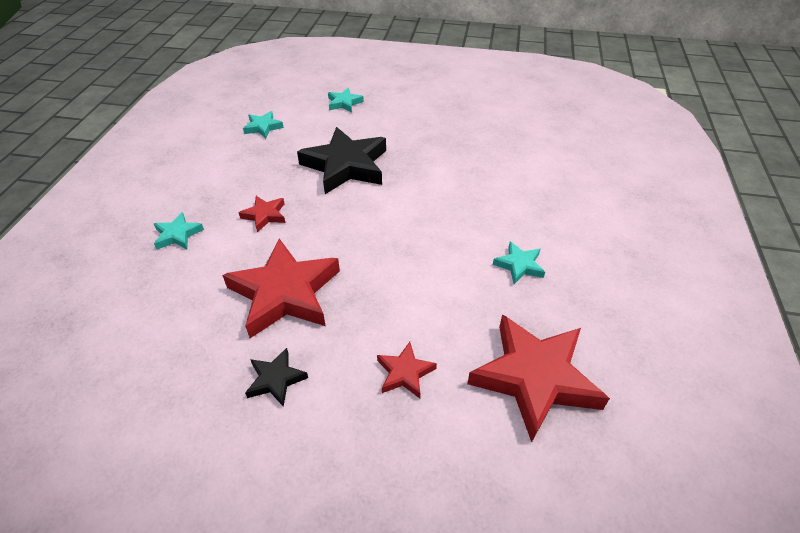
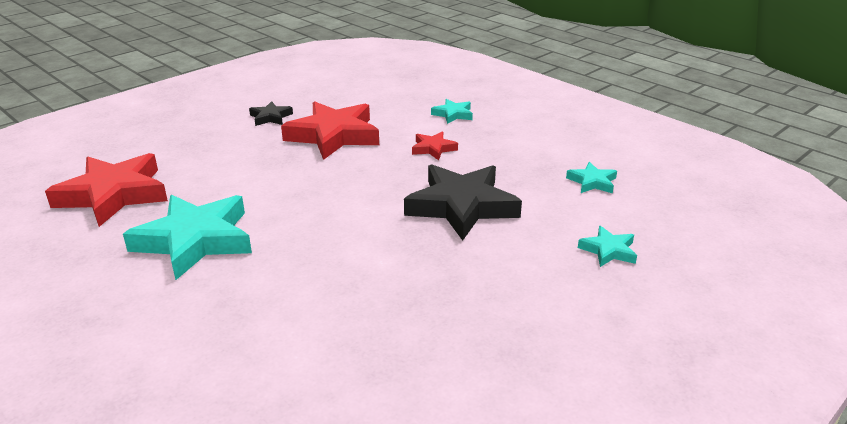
camera: 125 degrees right, 15 degrees down
(405, 373) = (203, 153): red star -> none
(519, 265) = (195, 240): turquoise star -> turquoise star, size x2.14

